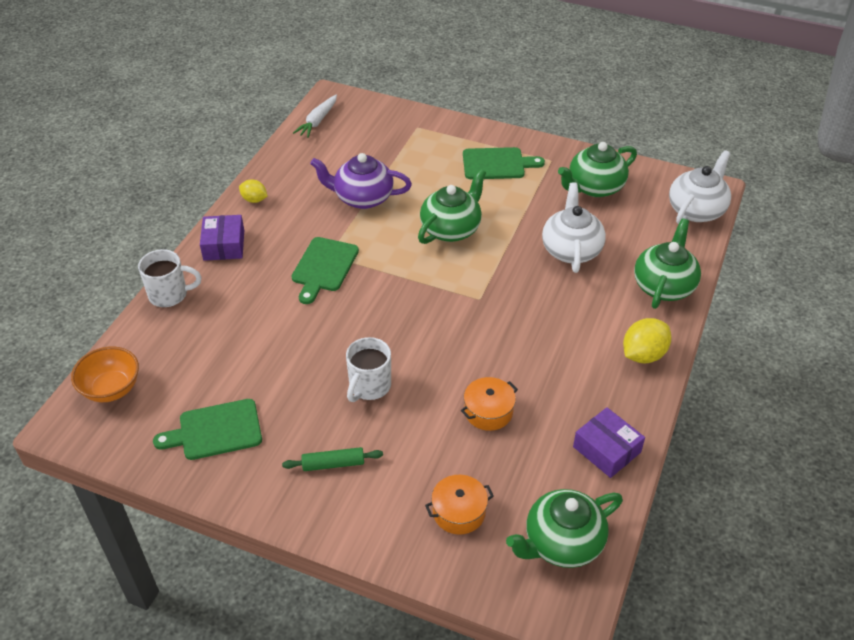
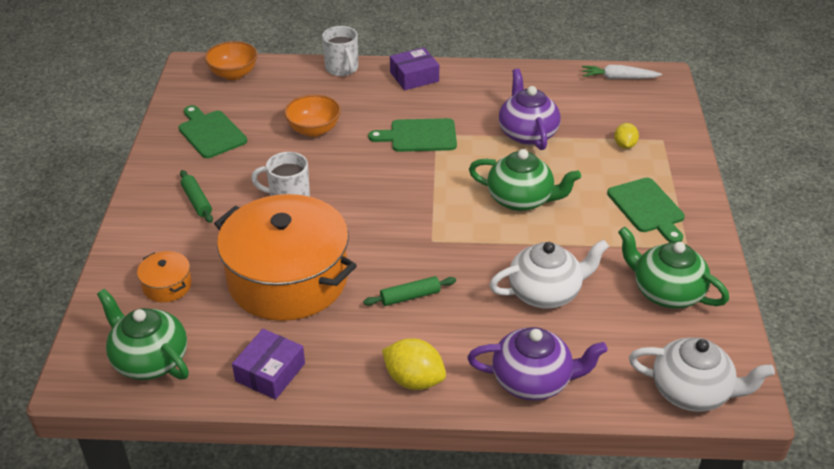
camera: 70 degrees right, 5 degrees down
(254, 200) = (481, 75): yellow lemon -> yellow lemon (624, 145)
(265, 342) = (314, 130): none -> orange bowl
(488, 411) = (287, 279): orange pot -> orange pot, size x2.48
(545, 332) = (410, 296): none -> green rolling pin
(664, 286) = (533, 381): green teapot -> purple teapot

